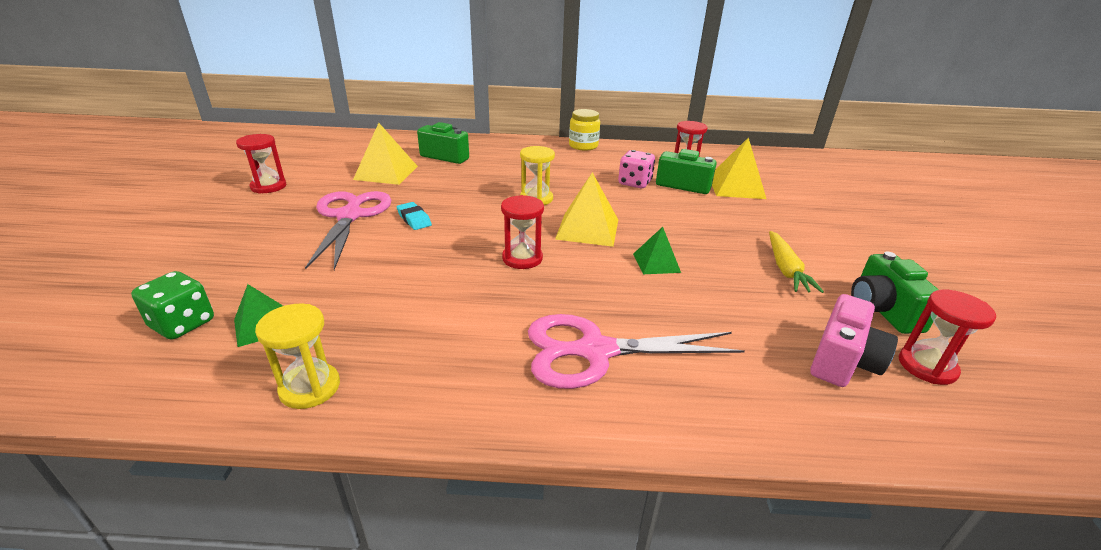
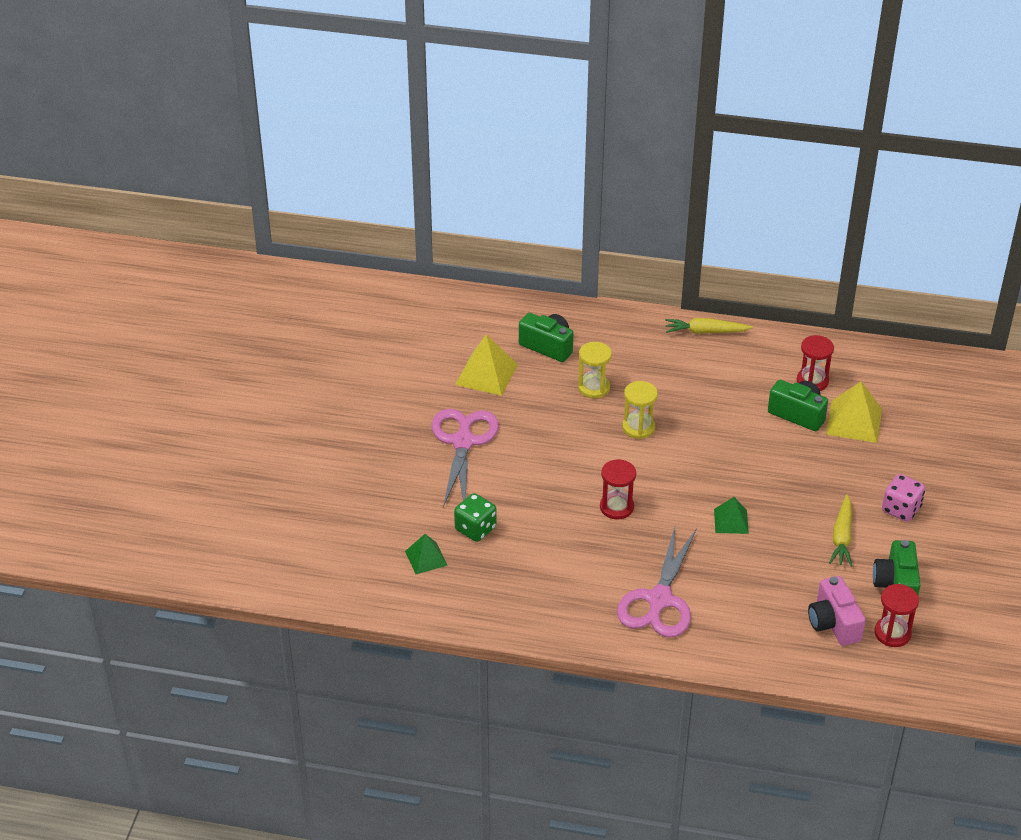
camera: 10 degrees right, 10 degrees up
(183, 324) = (371, 552): green dice -> green dice (475, 529)
(268, 186) = (376, 392): red hourglass -> none
(310, 388) = (471, 609): yellow hourglass -> yellow hourglass (594, 387)
(414, 219) = (521, 450): turquoise eraser -> none
(583, 146) = (706, 332): yellow jar -> yellow carrot
(587, 229) = (680, 475): yellow pyramid -> none
(595, 351) = (659, 600): pink scissors -> pink scissors turned 75 degrees counterclockwise
(634, 183) = (746, 407): pink dice -> pink dice (901, 509)
(842, 361) = (833, 623): pink camera -> pink camera turned 120 degrees clockwise

